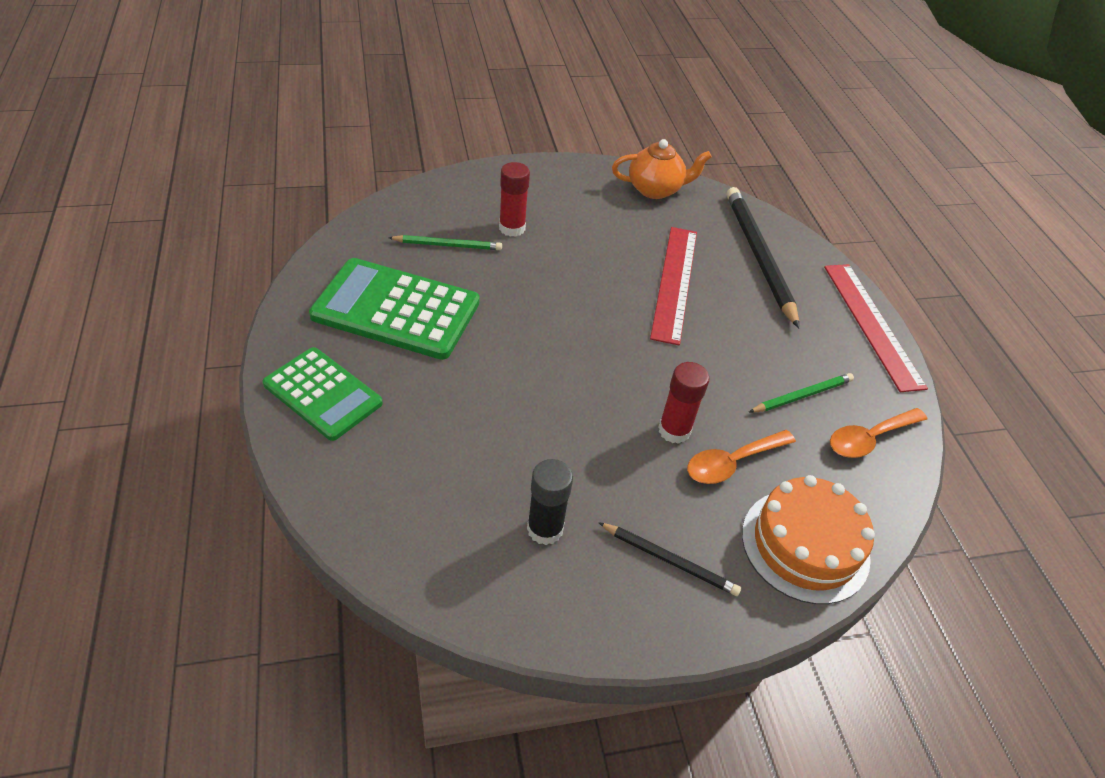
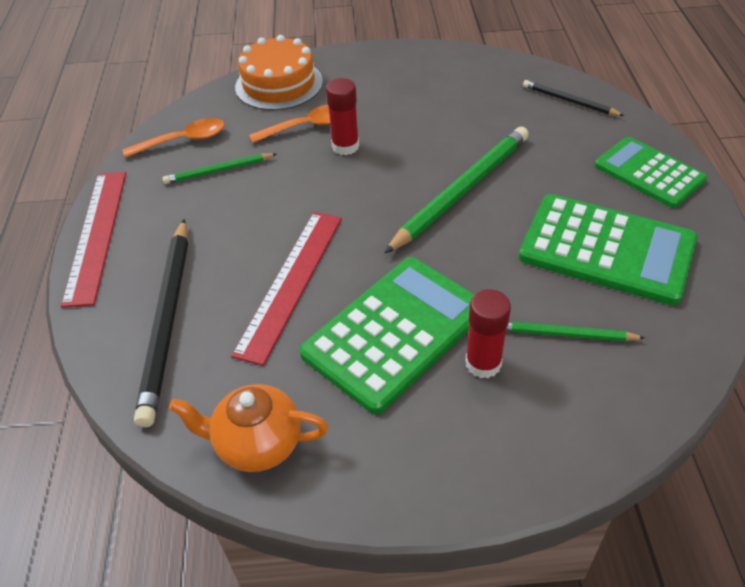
camera: 165 degrees left, 0 degrees up
(533, 371) = (461, 191): none -> green pencil
(545, 529) = (458, 93): black glue stick -> none
(580, 247) = (395, 332): none -> green calculator
(670, 560) = (375, 78): black pencil -> black pencil (569, 101)

